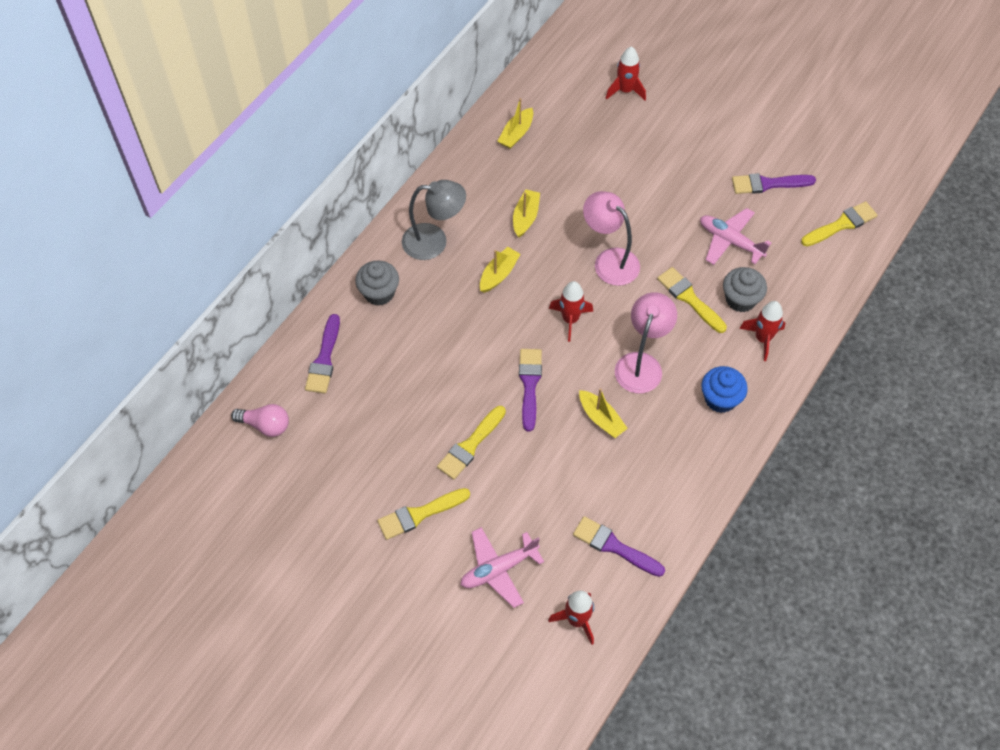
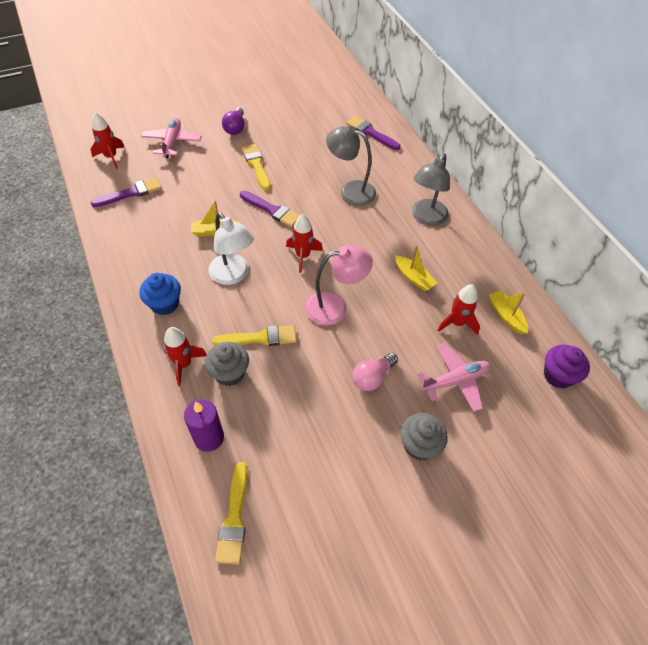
camera: 120 degrees right, 5 degrees down
(265, 425) = (345, 97): pink light bulb -> pink light bulb (372, 377)
(379, 293) = (402, 174): grey cupcake -> grey cupcake (419, 445)
(419, 514) = (235, 128): yellow brush -> purple light bulb
(444, 327) = (350, 191): none -> grey lamp
(499, 274) = (372, 237): yellow boat -> none
(553, 81) = (558, 375): none -> purple cupcake
(625, 90) = (517, 430): red rocket -> red rocket (457, 323)
(641, 364) = (233, 275): pink lamp -> white lamp
(730, 241) = (289, 404): pink plane -> pink plane (455, 380)
(768, 184) = (327, 483): purple brush -> none
(804, 277) = (209, 438): none -> purple candle

